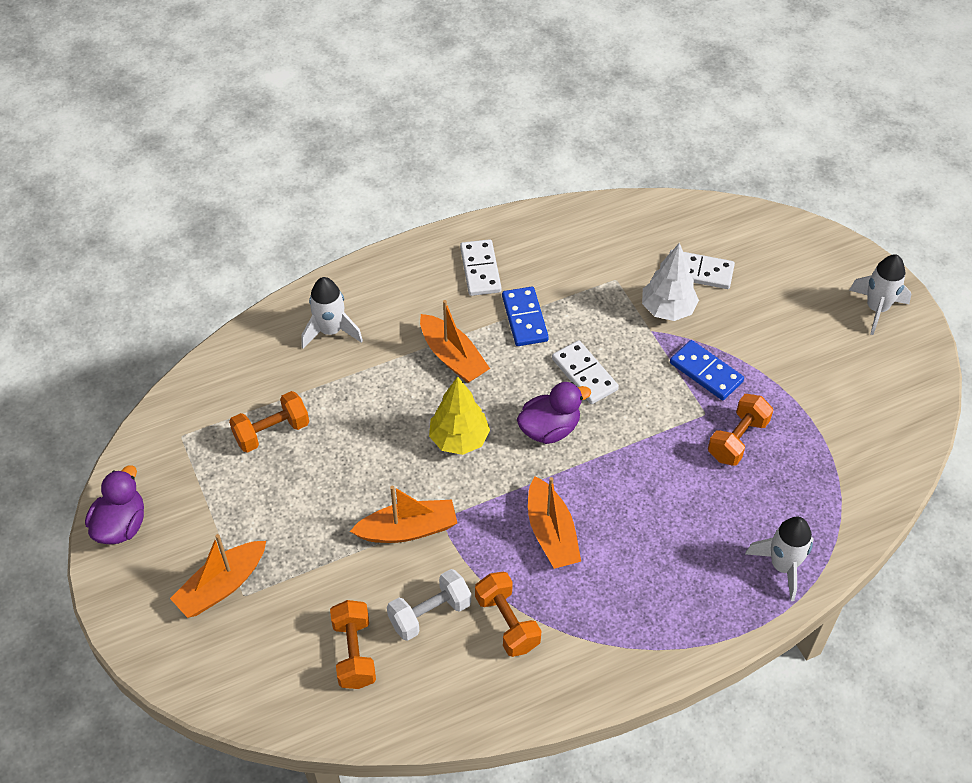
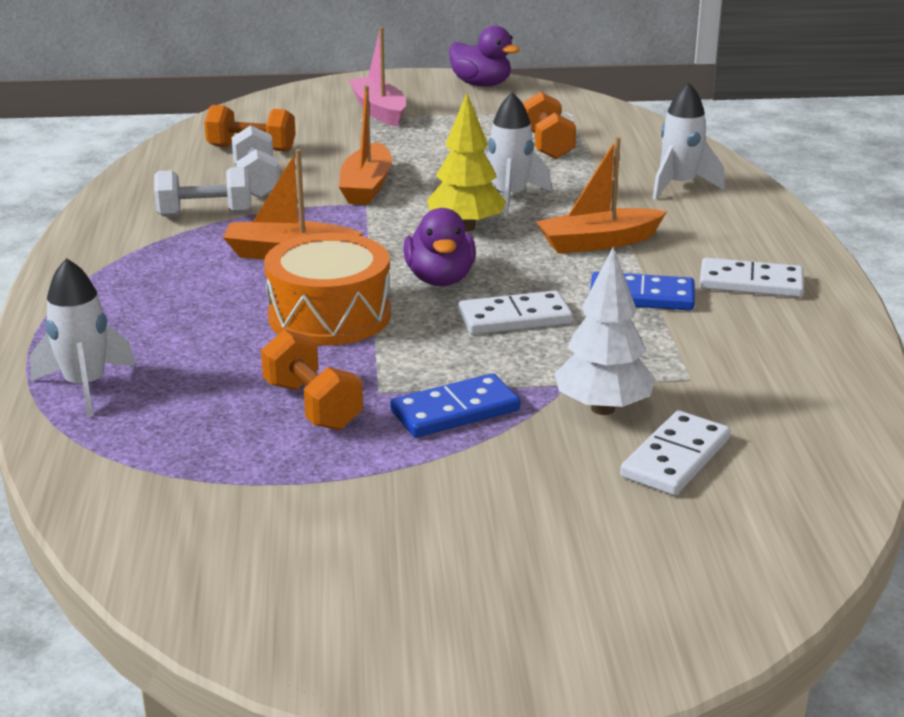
camera: 110 degrees right, 25 degrees down
(222, 586) = (379, 111): orange boat -> pink boat
(507, 622) = (205, 214): orange dumbbell -> white dumbbell
(629, 472) = (329, 315): none -> orange drum
(876, 309) = (485, 642): white rocket -> white rocket (510, 197)

